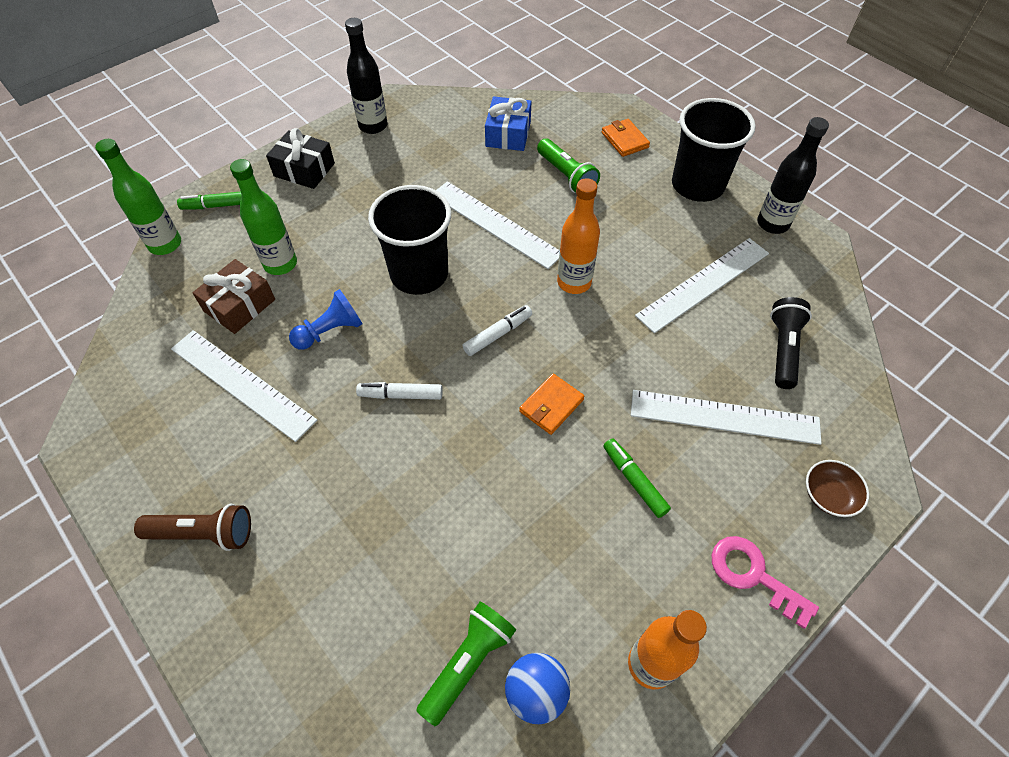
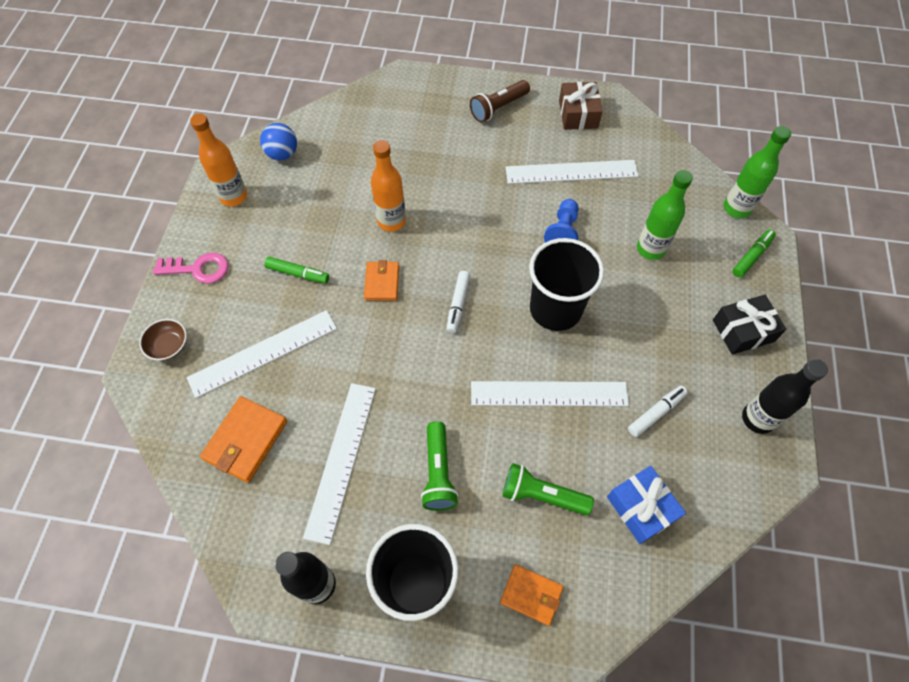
camera: 140 degrees right, 5 degrees up
(239, 305) = (635, 207): brown gift -> brown gift (578, 114)
(400, 395) = (477, 227): white marker -> white marker (656, 413)
(468, 662) = (323, 144): green flashlight -> green flashlight (438, 473)
(574, 282) = (442, 384): orange bottle -> orange bottle (391, 221)
(783, 349) = (246, 440): black flashlight -> orange wallet

